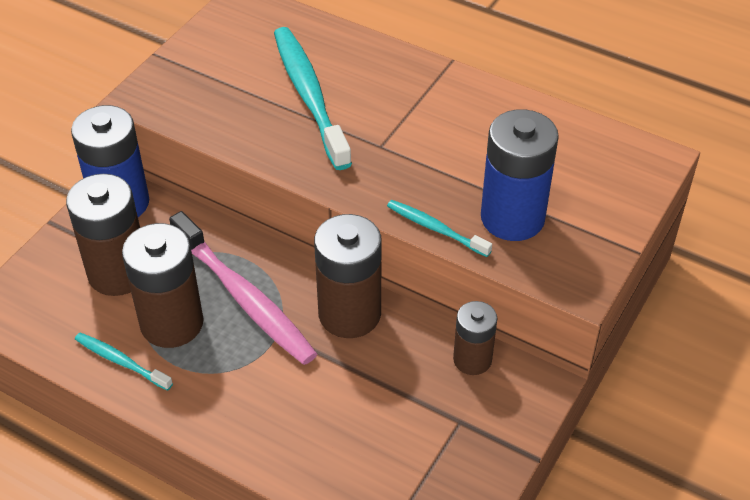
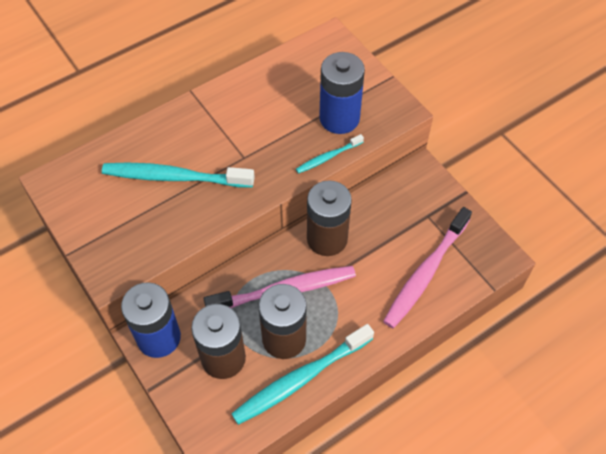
camera: 65 degrees left, 10 degrees up
(121, 361) = (300, 379): turquoise toothbrush -> turquoise toothbrush, size x1.97
(356, 450) = (425, 273): none -> pink toothbrush
(472, 359) = (390, 192): brown battery -> none

